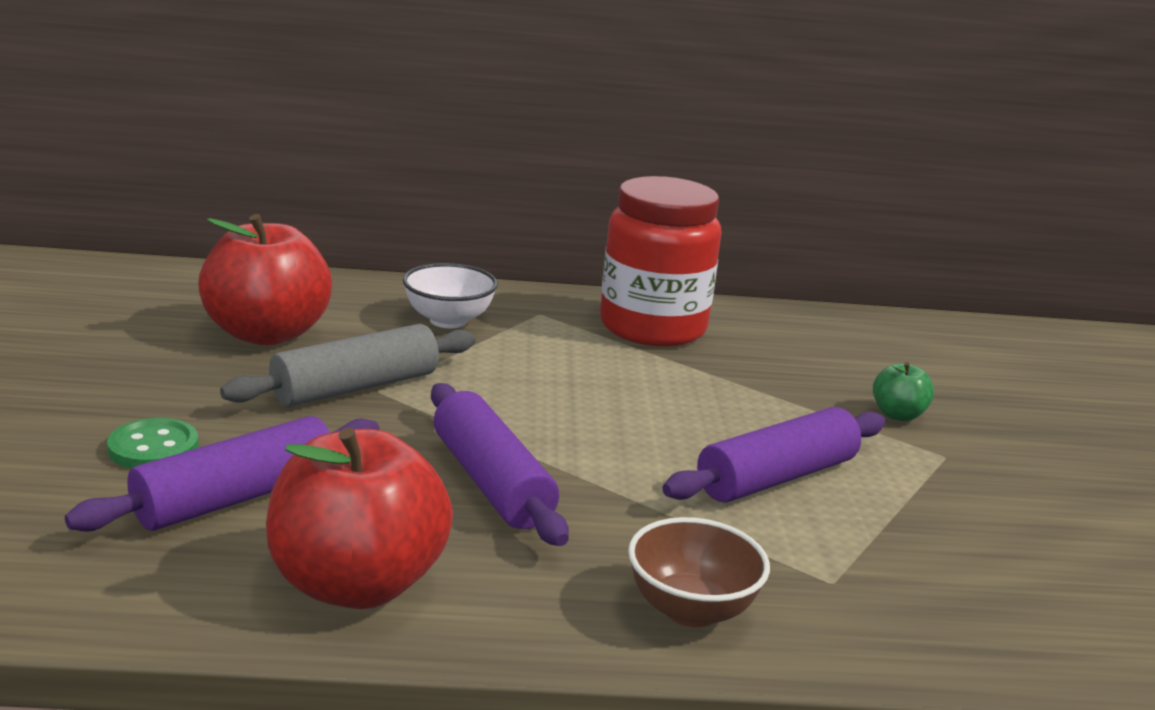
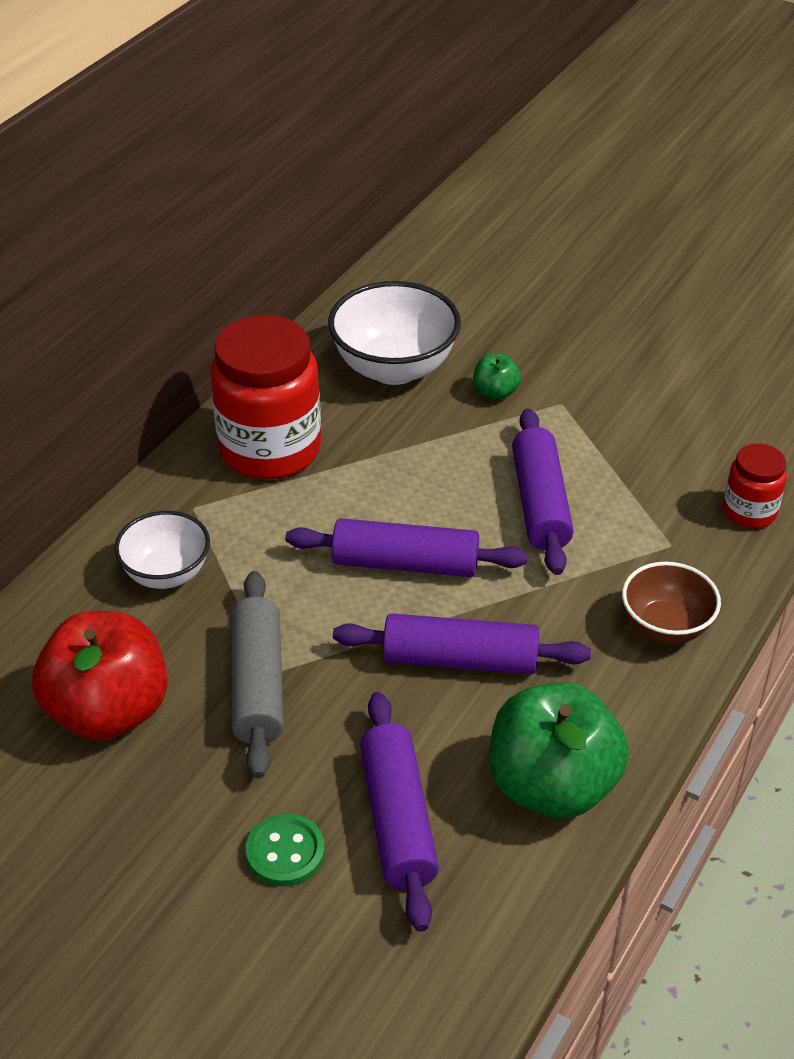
camera: 55 degrees left, 20 degrees up
(357, 584) = (552, 785): red apple -> green apple
(591, 422) = (405, 563): none -> purple rolling pin
(845, 357) = (394, 368): none -> white bowl
(975, 633) = (749, 512): none -> red jar

